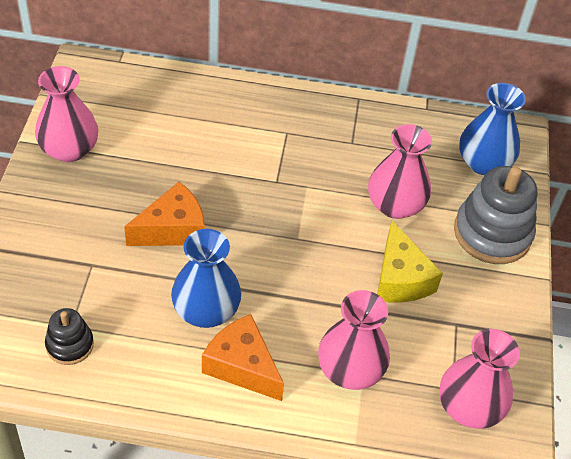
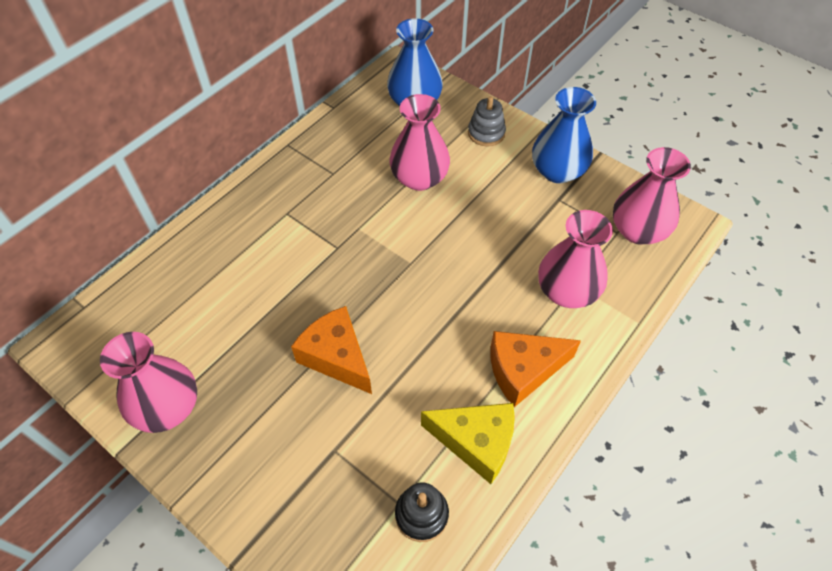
camera: 55 degrees left, 5 degrees up
(172, 229) = (337, 357): orange cheese -> orange cheese turned 45 degrees counterclockwise
(206, 310) = (448, 371): blue vase -> blue vase (557, 171)
(400, 278) = (495, 212): yellow cheese -> yellow cheese (476, 442)
(492, 233) = (486, 133): grey stacking toy -> grey stacking toy, size x0.53

